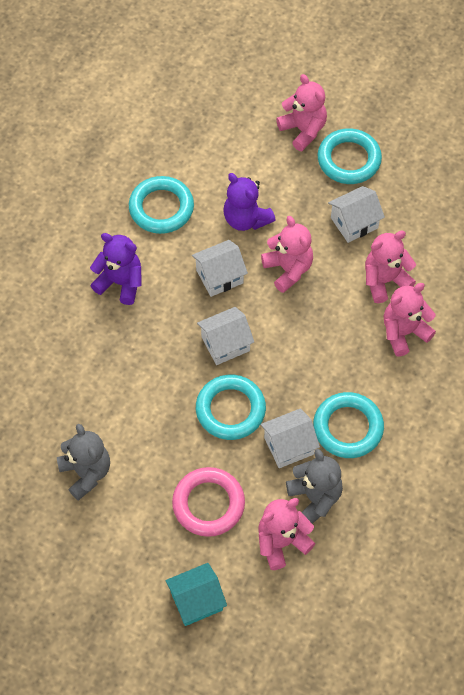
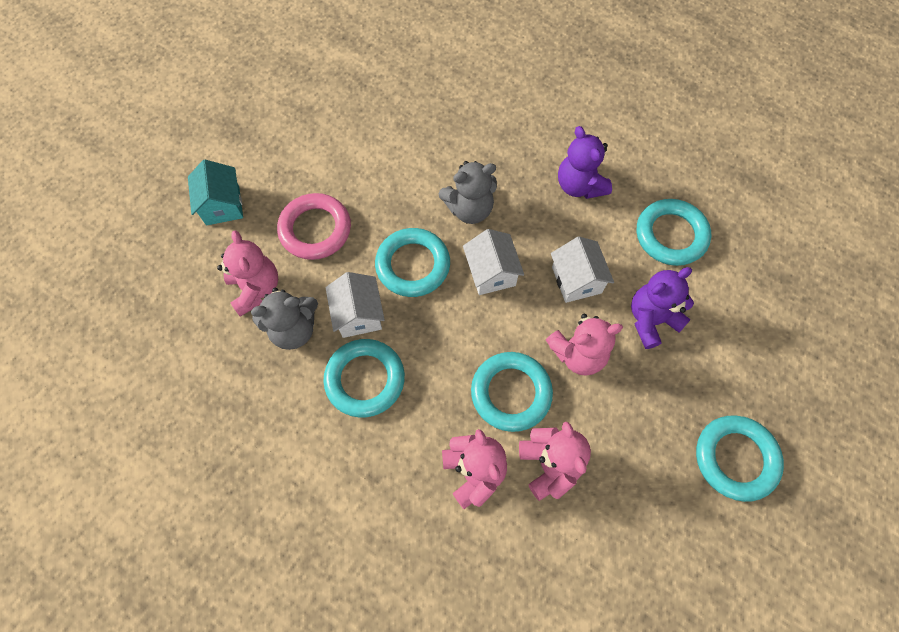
camera: 100 degrees right, 5 degrees up
(86, 473) = (375, 134): grey teddy bear -> grey teddy bear (469, 209)
(120, 282) = (579, 185): purple teddy bear -> purple teddy bear turned 120 degrees clockwise
(303, 130) = (782, 409): pink teddy bear -> none
(333, 314) = (511, 393): none -> turquoise ring
(354, 223) = (637, 445): white house -> none

